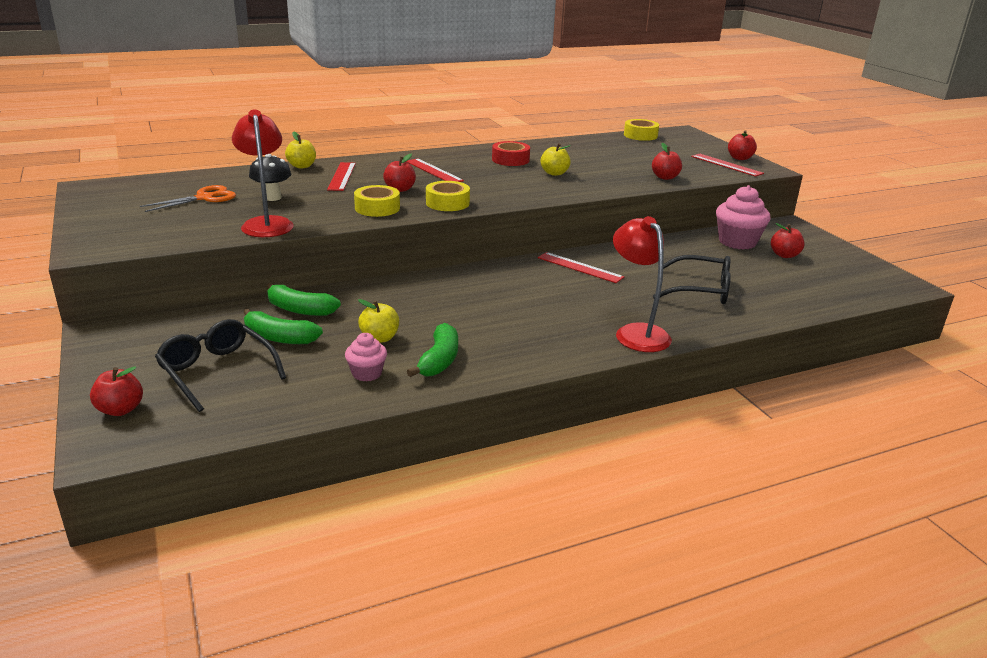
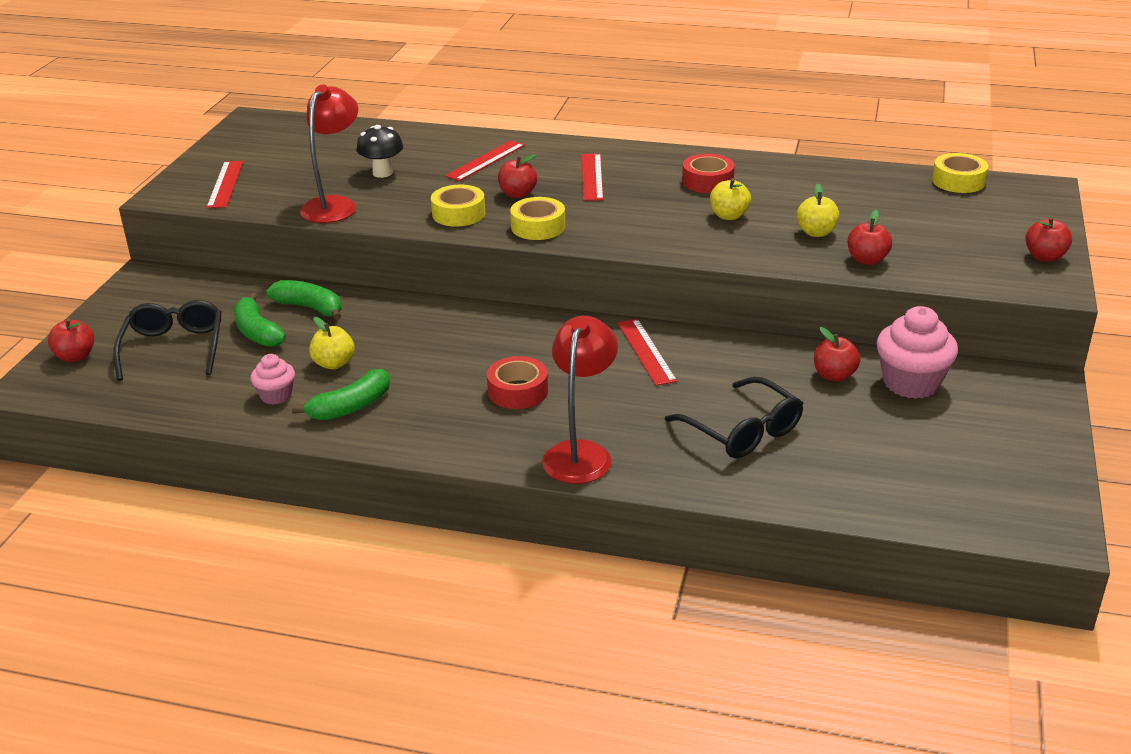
camera: 40 degrees right, 5 degrees up
(204, 198) = (324, 158): orange scissors -> none
(300, 310) = (310, 308): green banana -> green banana turned 150 degrees clockwise
(302, 166) = (466, 136): yellow apple -> yellow apple (816, 232)
(539, 312) = (518, 391): none -> red tape
(726, 165) = (999, 263): red ruler -> red ruler (225, 184)
(784, 255) = (946, 424): red apple -> red apple (834, 375)

